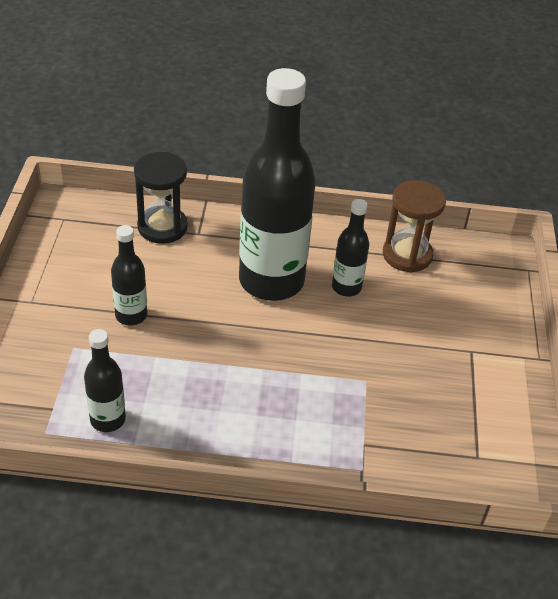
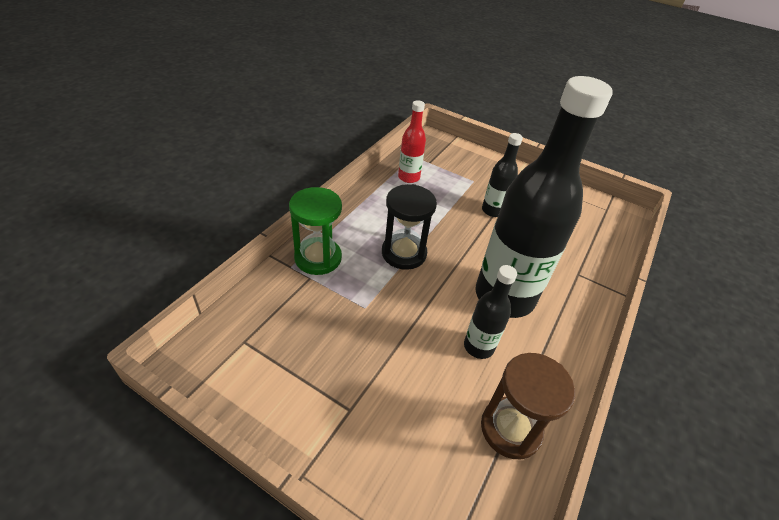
camera: 115 degrees right, 0 degrees up
(108, 419) = (409, 177): black bottle -> red bottle
(162, 227) = (589, 255): black hourglass -> black hourglass (404, 253)
(331, 450) = (318, 258): none -> green hourglass

